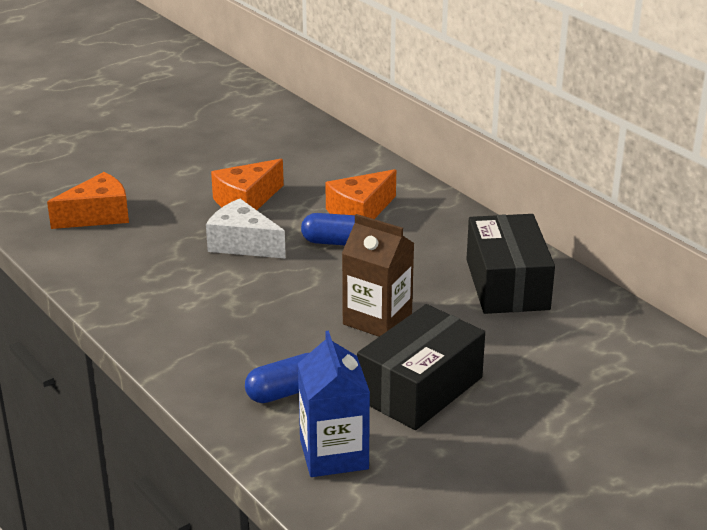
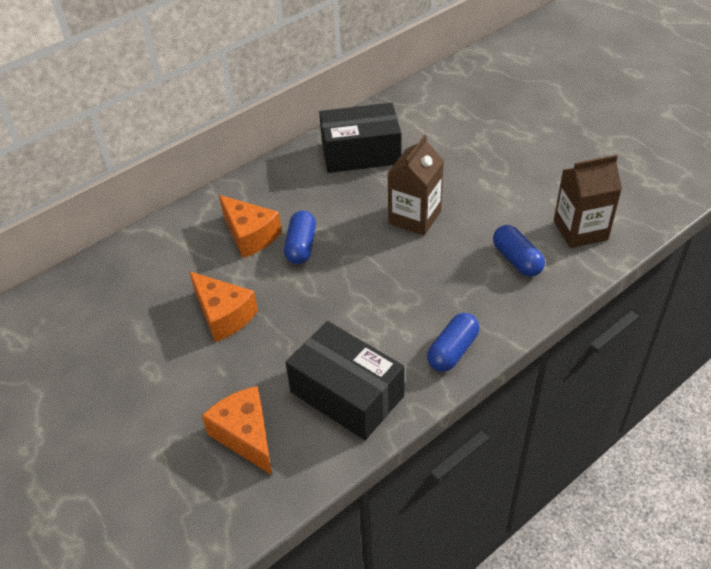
camera: 90 degrees left, 15 degrees up
(156, 332) = (452, 351): none -> blue capsule
(243, 244) = (304, 309): white cheese -> none
(334, 454) = (580, 230): blue carton -> brown carton
(420, 388) = (497, 192): black box -> black box (347, 394)

